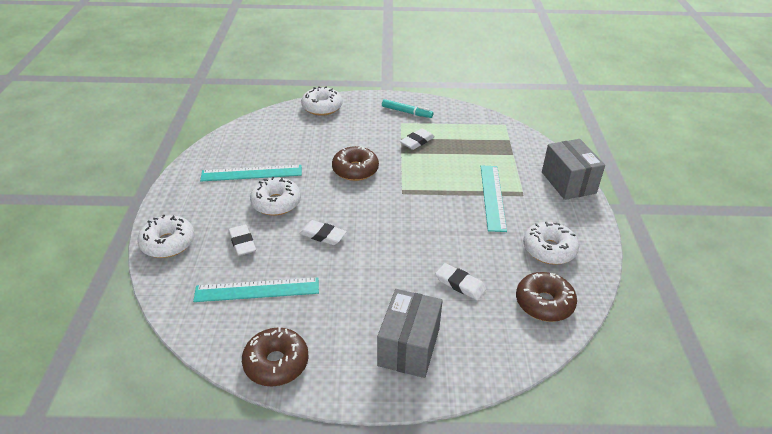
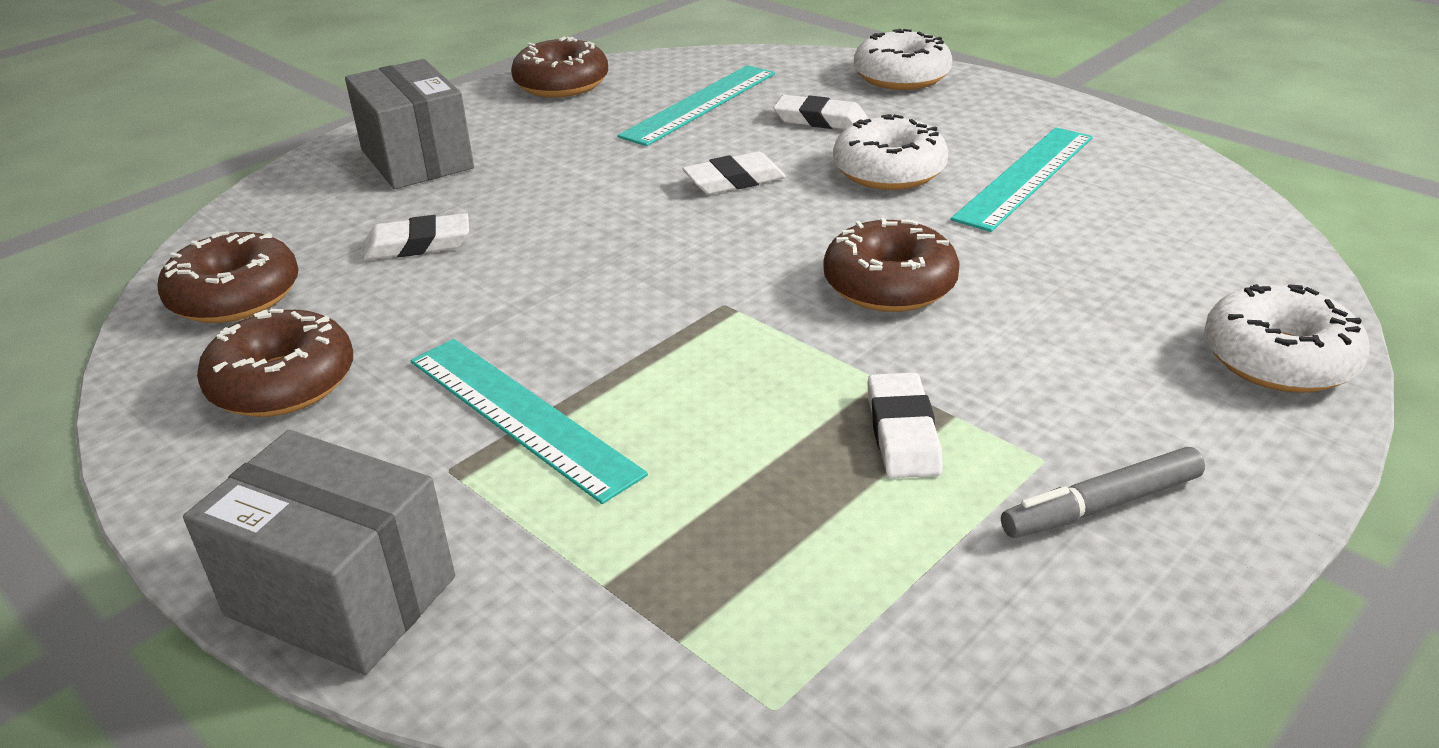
camera: 135 degrees right, 5 degrees down
(407, 112) = (1101, 506): turquoise marker -> grey marker
(549, 249) = (283, 383): white donut -> brown donut

